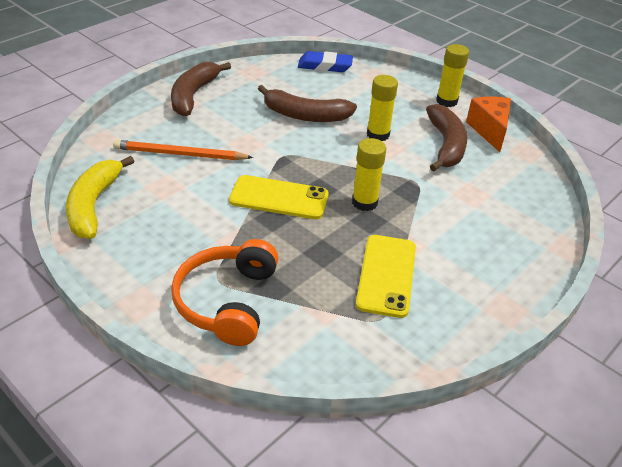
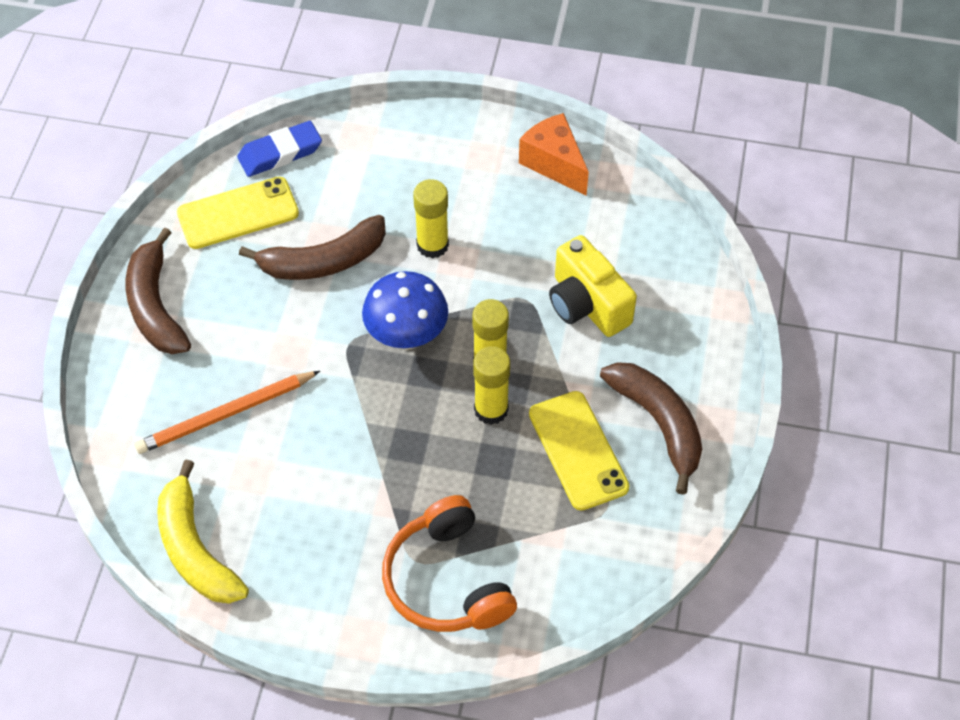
camera: 30 degrees left, 15 degrees up
(279, 198) = (393, 413): yellow phone -> yellow phone (238, 213)
(322, 167) = (407, 336): none -> blue mushroom
(446, 101) = (474, 137): yellow glue stick -> yellow glue stick (491, 409)
(446, 145) = (520, 218): brown banana -> brown banana (658, 424)
(457, 203) = (587, 305): none -> yellow camera

